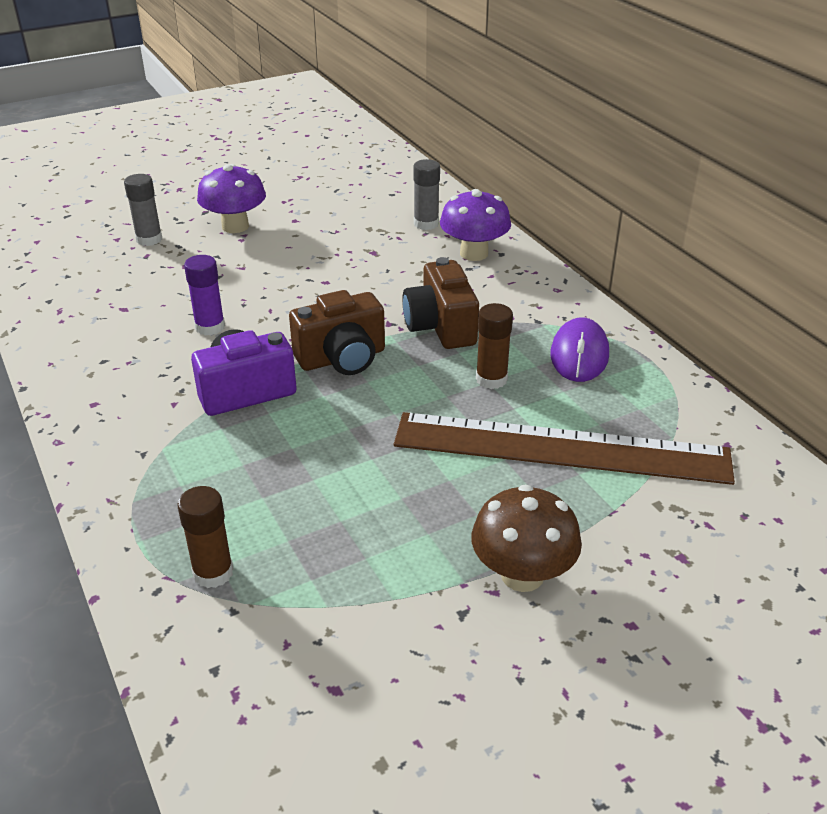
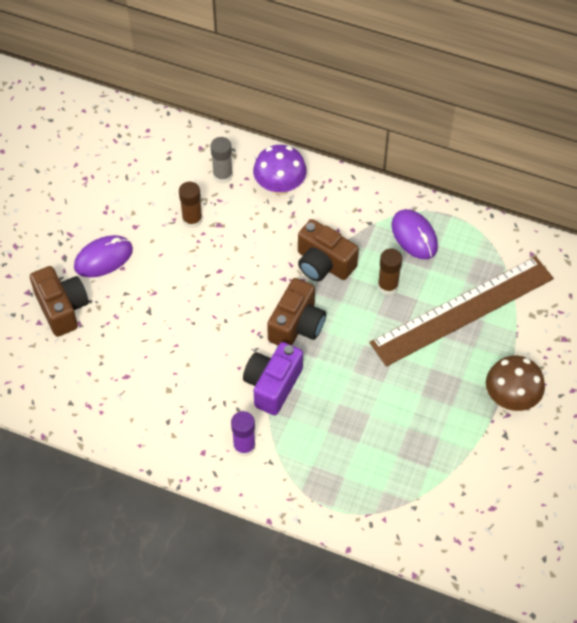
camera: 40 degrees left, 20 degrees up
(149, 239) = (62, 308): grey glue stick -> brown camera
(210, 327) = (196, 354): purple glue stick -> purple glue stick (244, 446)
(213, 572) = (384, 497): brown glue stick -> brown glue stick (192, 220)
(235, 226) = (103, 258): purple mushroom -> purple mouse

